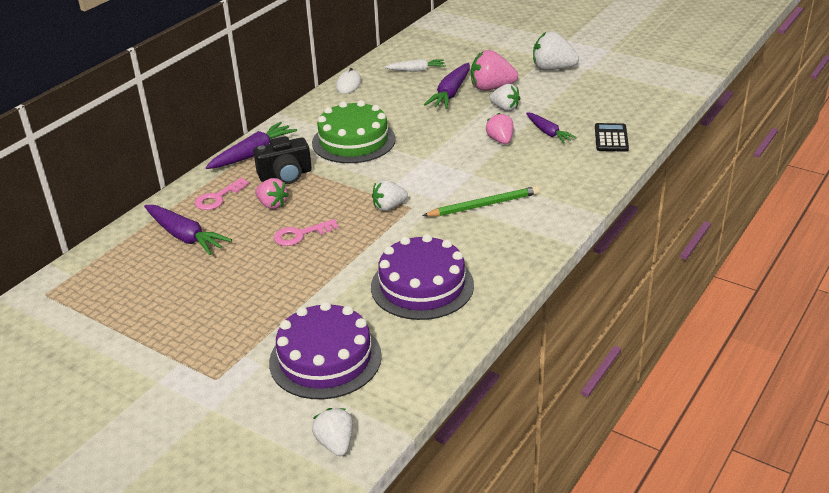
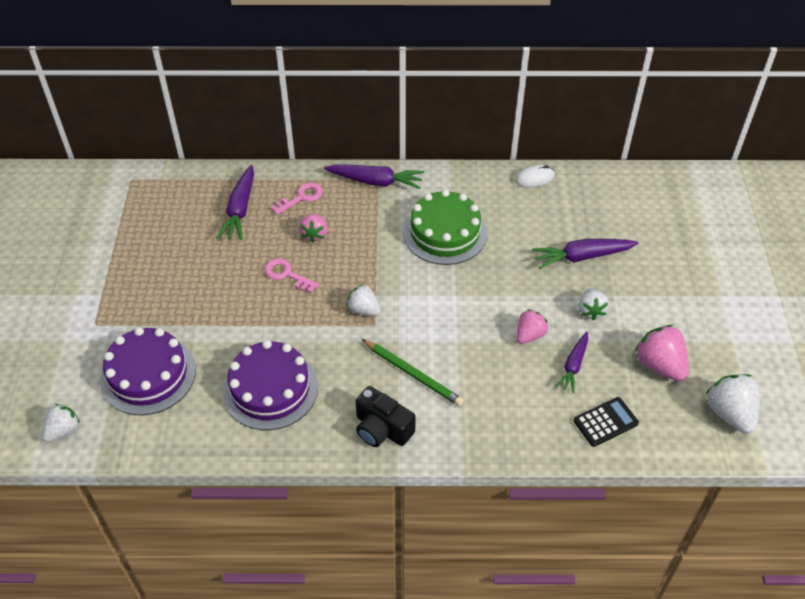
camera: 55 degrees right, 15 degrees up
(218, 198) = (301, 197): pink key -> pink key turned 135 degrees clockwise
(285, 175) = (361, 219): black camera -> black camera (382, 429)
(416, 70) = (602, 210): white carrot -> none
(491, 88) = (620, 282): pink strawberry -> pink strawberry (659, 365)
(552, 69) = (703, 312): white strawberry -> white strawberry (730, 413)

